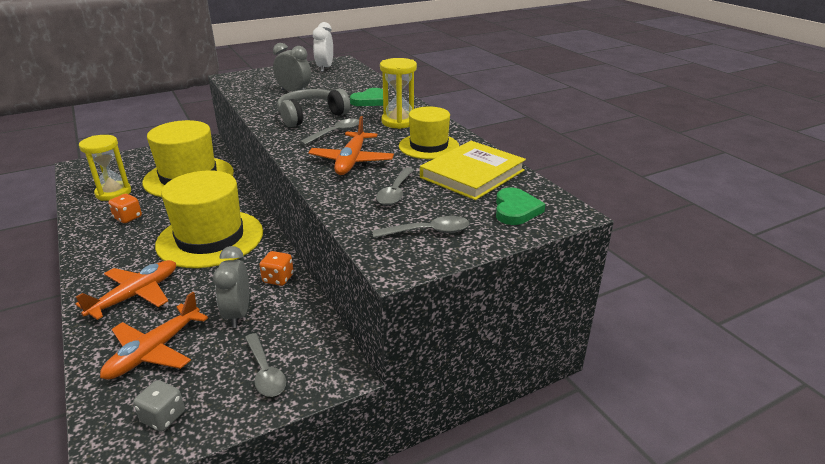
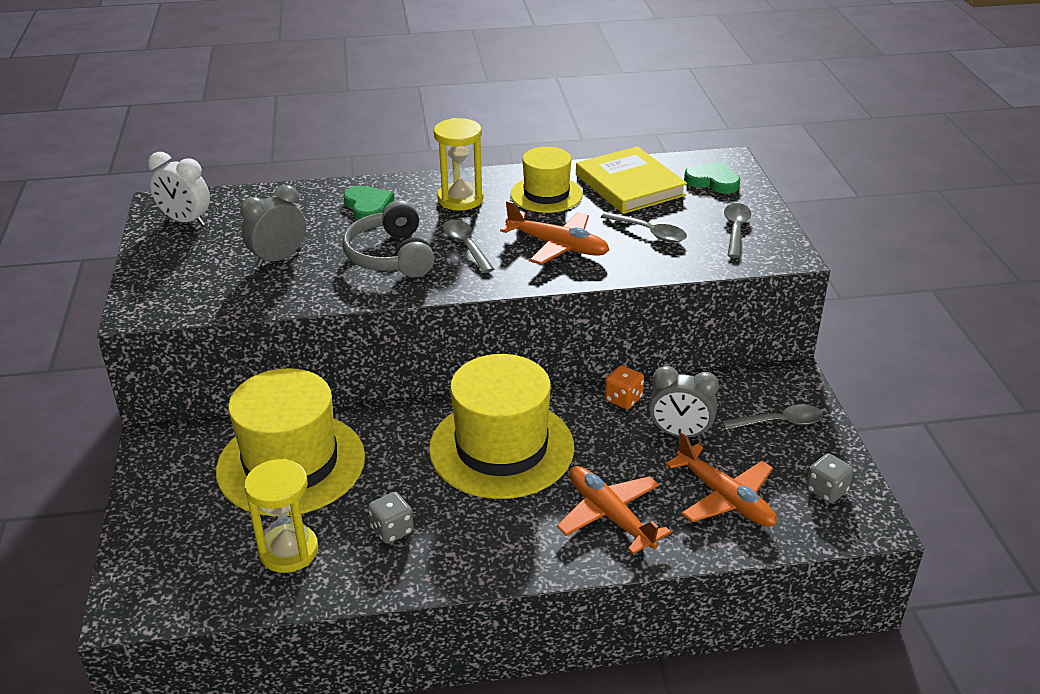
camera: 70 degrees left, 5 degrees up
(128, 218) = (392, 530): orange dice -> grey dice

